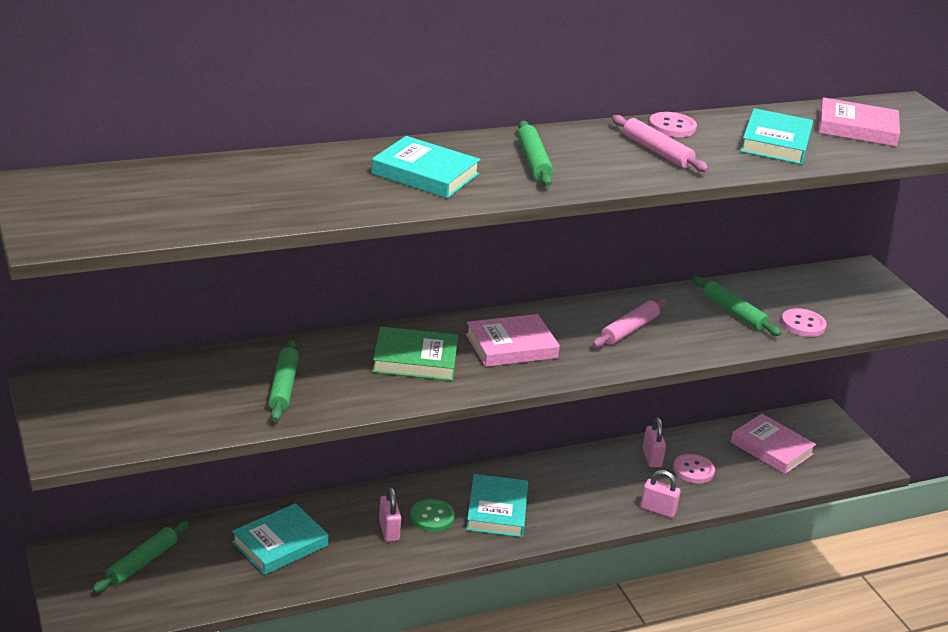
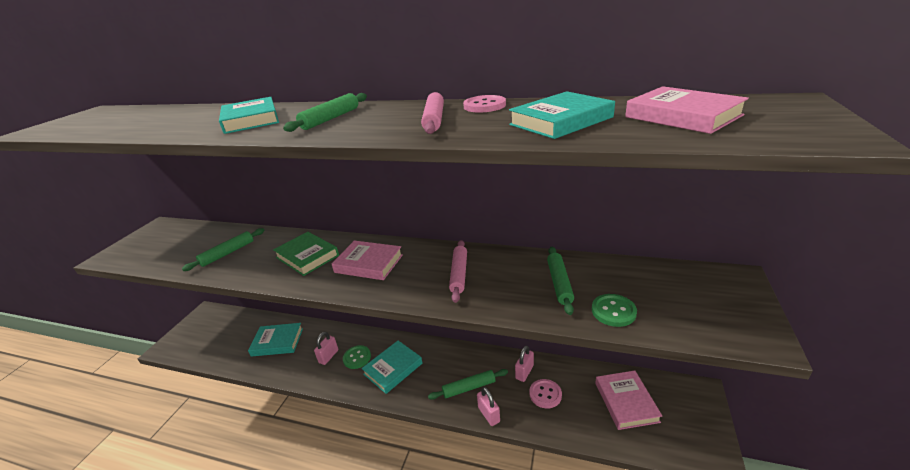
camera: 45 degrees right, 0 degrees up
(142, 562) = (221, 327): green rolling pin -> green rolling pin (469, 388)
(629, 330) = (459, 274): pink rolling pin -> pink rolling pin turned 75 degrees counterclockwise
(803, 324) = (613, 311): pink button -> green button

